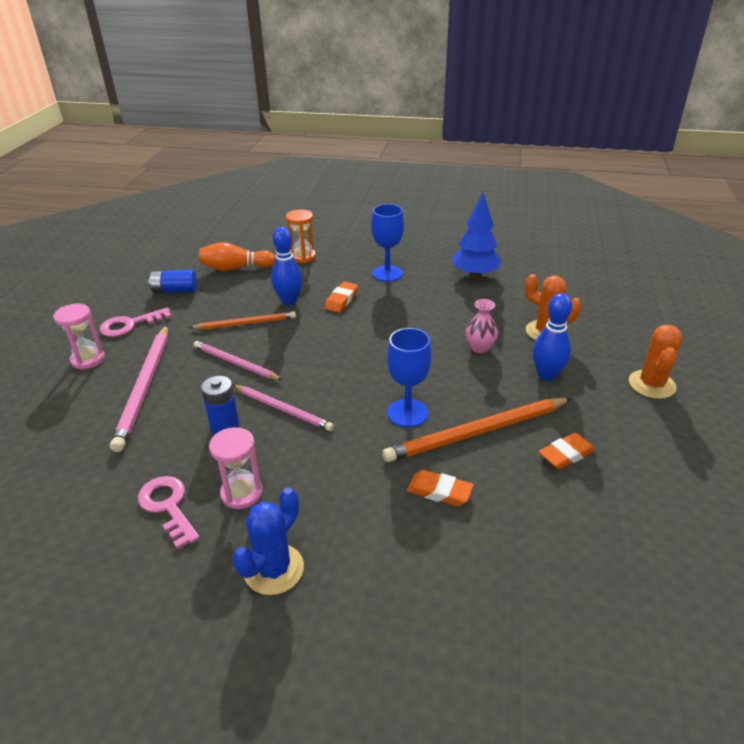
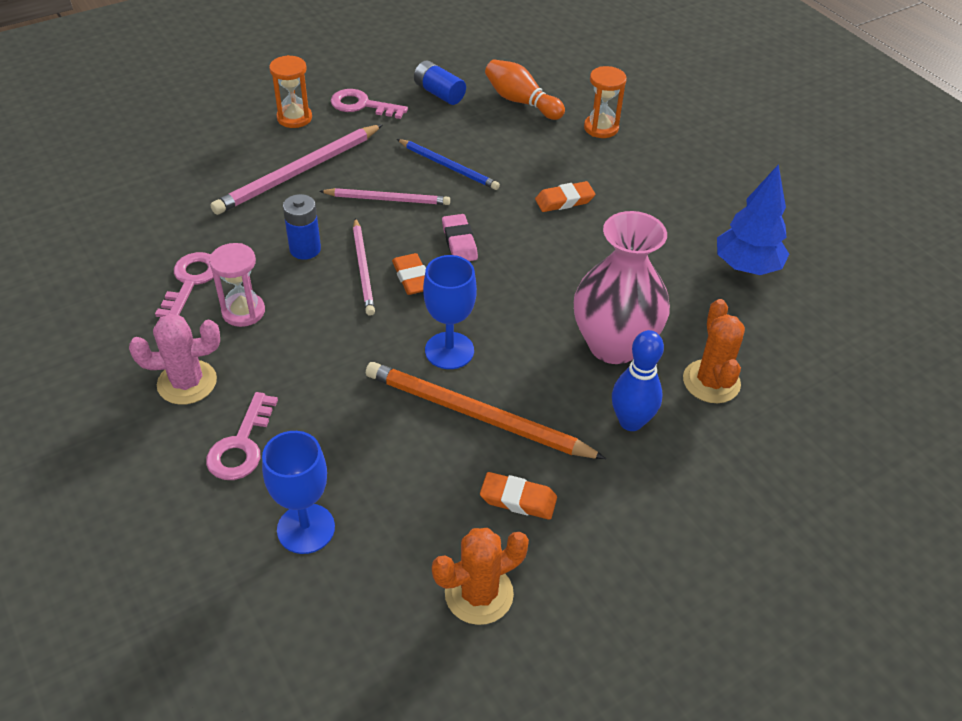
camera: 45 degrees right, 10 degrees up
(88, 359) = (294, 118): pink hourglass -> orange hourglass
(235, 363) = (388, 199): pink pencil -> pink pencil turned 105 degrees clockwise
(246, 323) = (448, 166): orange pencil -> blue pencil
(274, 569) = (187, 382): blue cactus -> pink cactus
(289, 301) = (516, 169): blue bowling pin -> none
(318, 356) = (459, 242): none -> pink eraser
(378, 571) = (241, 445): none -> pink key
(387, 273) = (654, 202): blue goblet -> blue goblet (306, 528)
(439, 491) = (369, 432): orange eraser -> orange eraser (412, 278)
(480, 348) = (613, 345): pink vase -> pink vase, size x2.16
(651, 384) = (723, 520): orange cactus -> orange cactus (479, 594)

